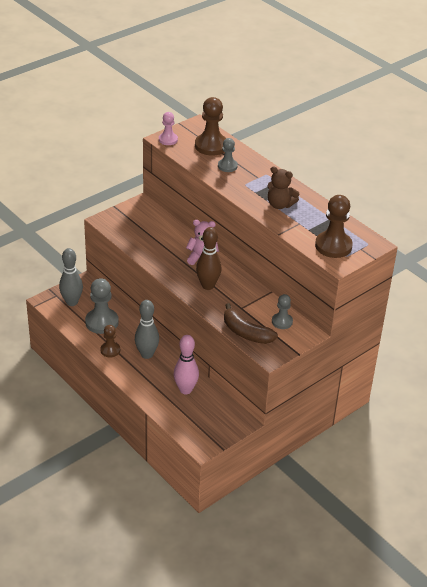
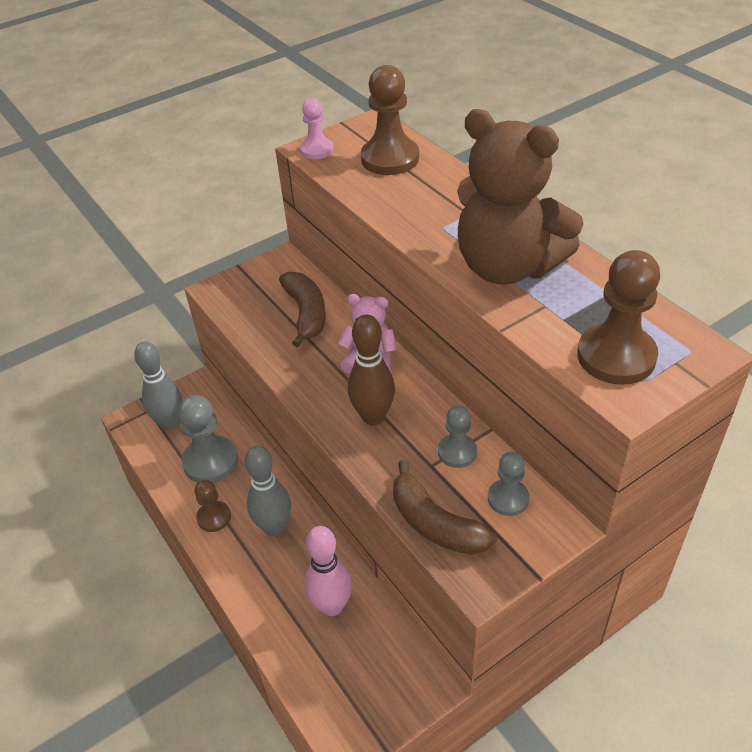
camera: 10 degrees right, 5 degrees up
(161, 234) = (306, 313): none -> brown banana
(227, 166) = (414, 194): grey pawn -> grey pawn (457, 452)
(280, 205) = (507, 267): brown teddy bear -> brown teddy bear, size x1.93

